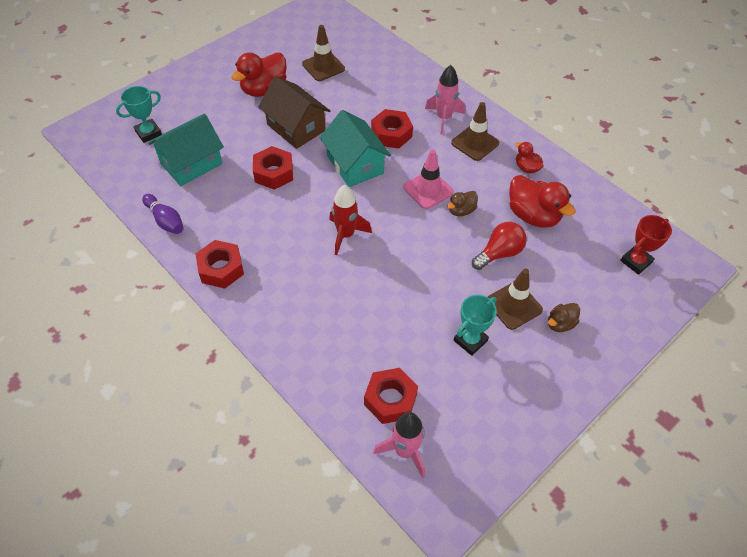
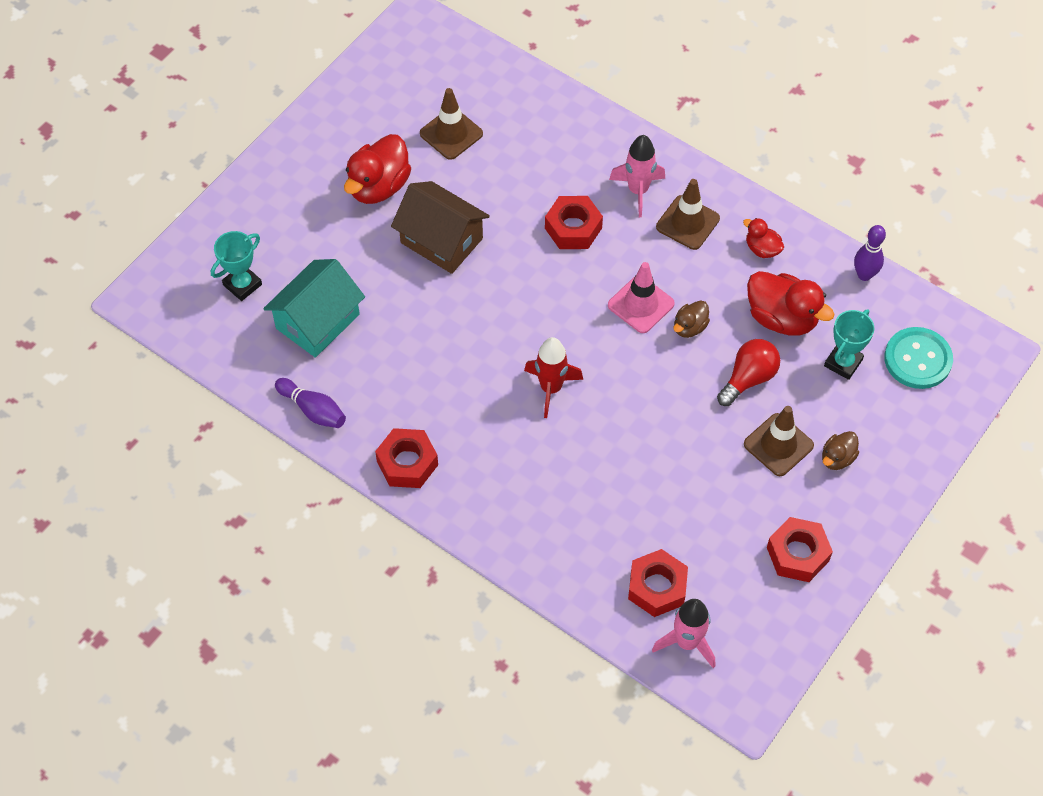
camera: 10 degrees left, 5 degrees up
(273, 173) = (432, 315): red nut -> red nut (797, 554)
(355, 164) = (536, 284): turquoise house -> none
(470, 340) = (735, 499): turquoise trophy -> turquoise trophy (843, 363)
(601, 196) = (864, 275): none -> purple bowling pin
(636, 261) = (917, 359): red trophy -> turquoise button

